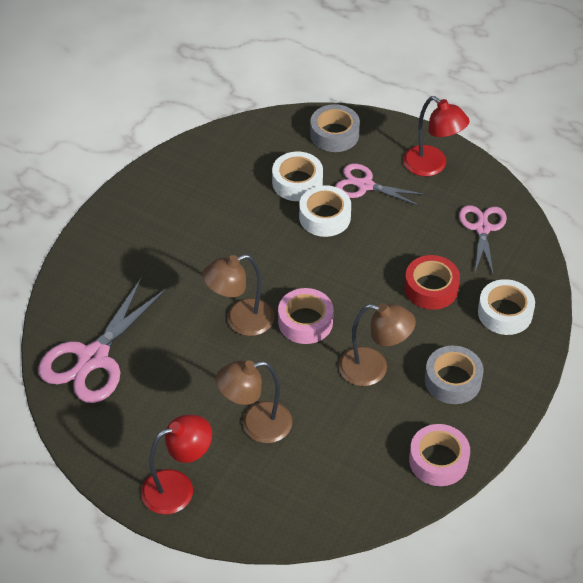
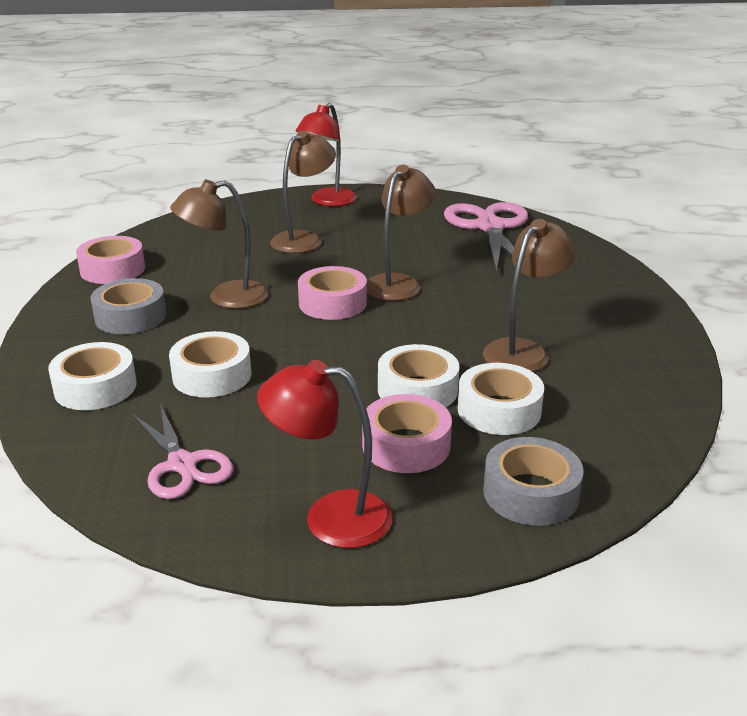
camera: 145 degrees right, 20 degrees down
(235, 215) = (523, 350): none -> brown lamp
(365, 185) = (406, 445): pink scissors -> pink tape
(431, 288) = (212, 375): red tape -> white tape

